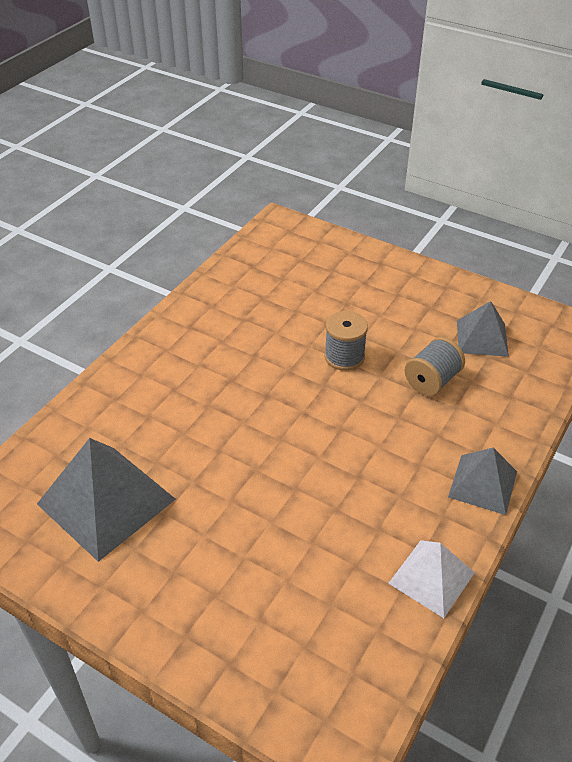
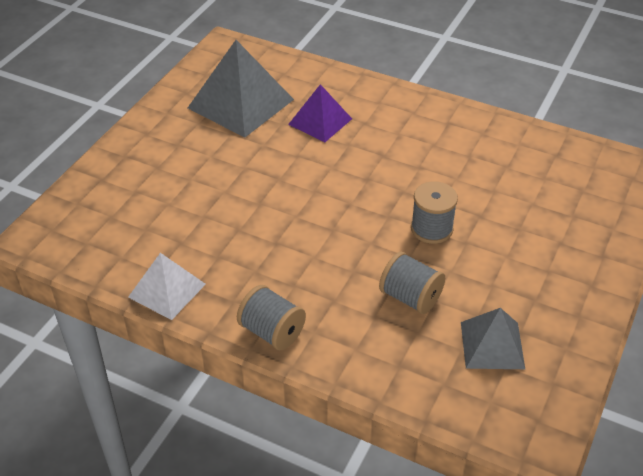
camera: 85 degrees right, 0 degrees up
(162, 426) = (320, 121): none -> purple pyramid
(482, 484) = (272, 332): grey pyramid -> grey spool

